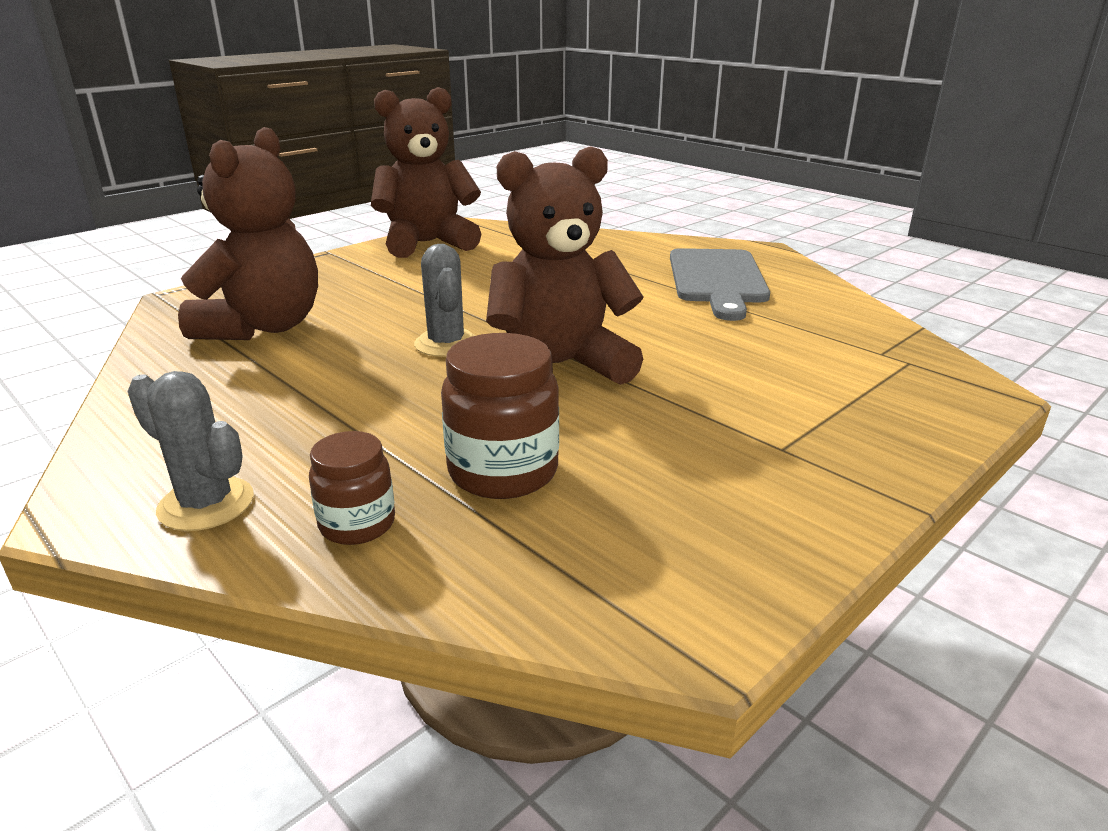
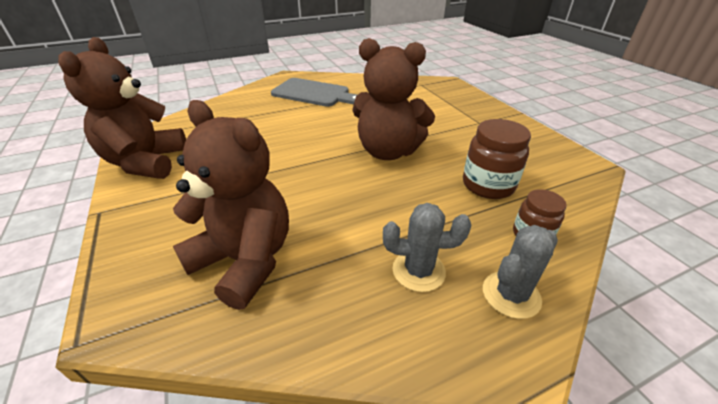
camera: 70 degrees left, 10 degrees up
(446, 344) = (337, 180): grey cactus -> grey cactus (418, 271)
(559, 367) = (388, 151): brown teddy bear -> brown teddy bear turned 75 degrees counterclockwise

